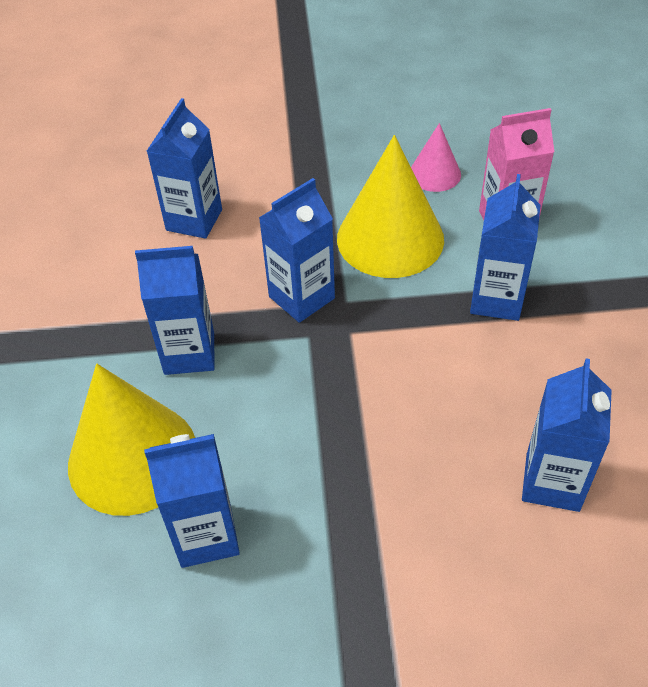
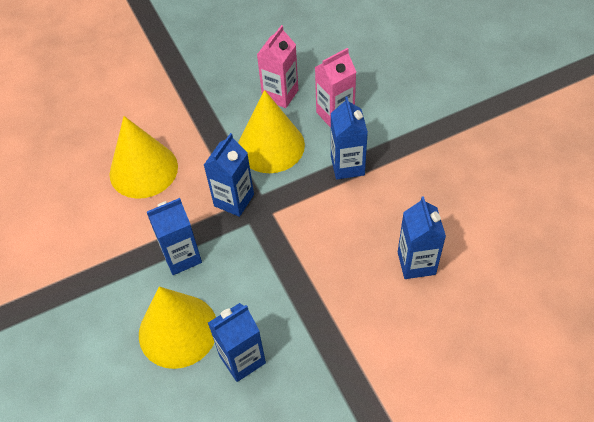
camera: 20 degrees left, 5 degrees up
(194, 220) = (143, 170): blue carton -> yellow cone
(434, 174) = (280, 95): pink cone -> pink carton

